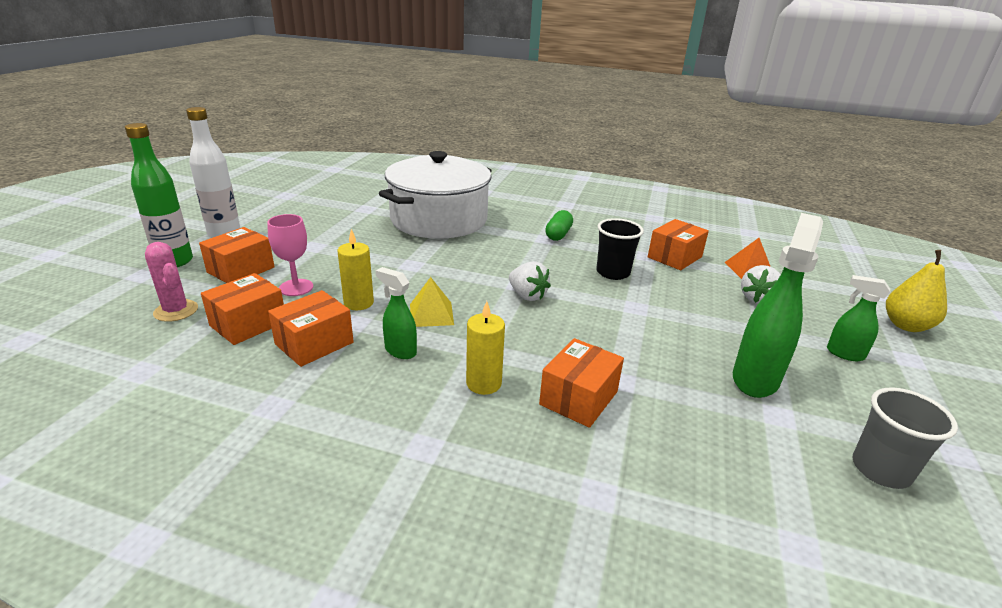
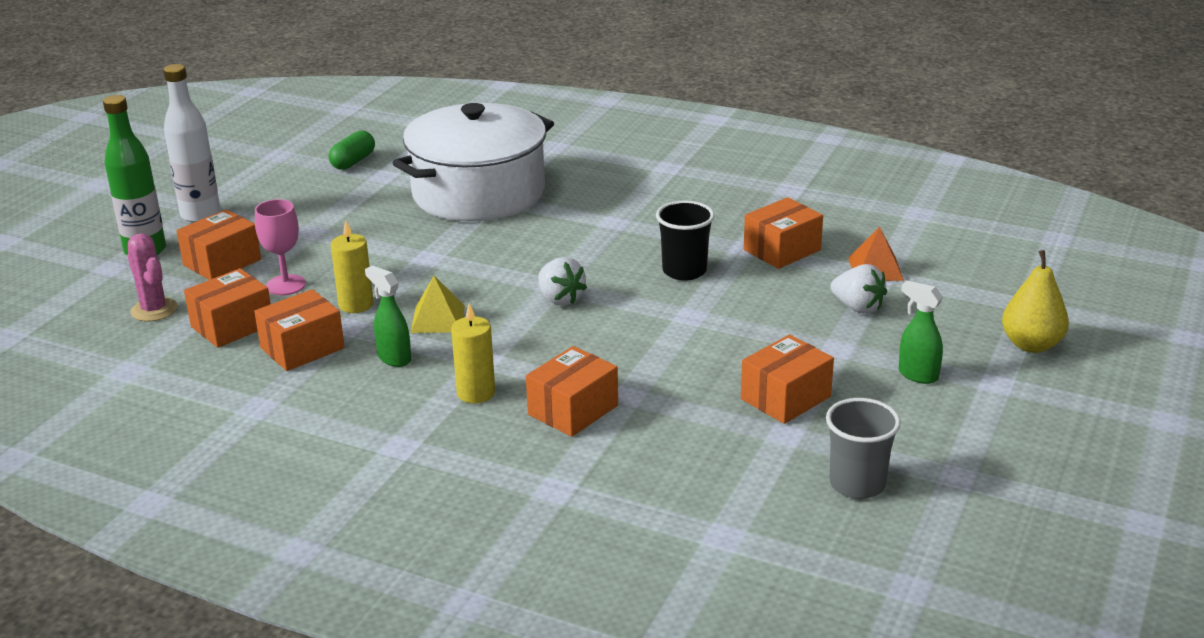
camera: 10 degrees right, 0 degrees up
(558, 234) = (636, 216): green capsule -> green capsule (353, 162)
(755, 379) = (785, 398): green spray bottle -> orange box
(757, 298) = (858, 307): white strawberry -> white strawberry turned 90 degrees counterclockwise

